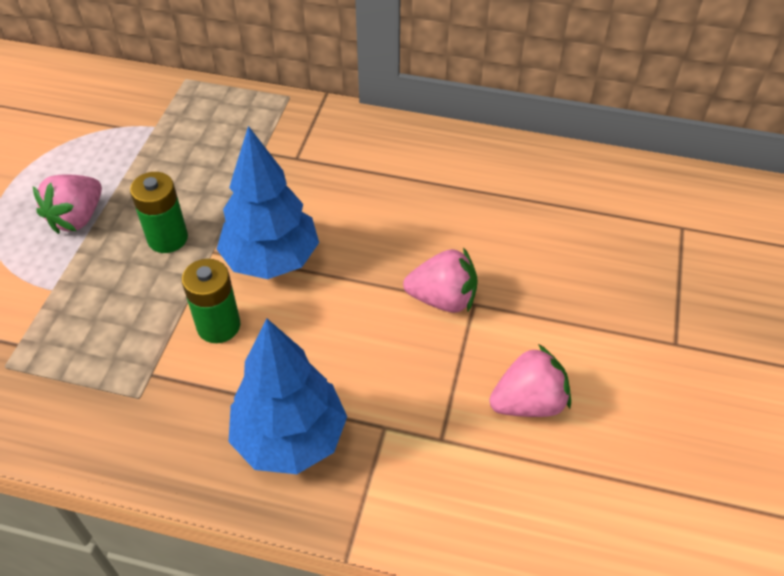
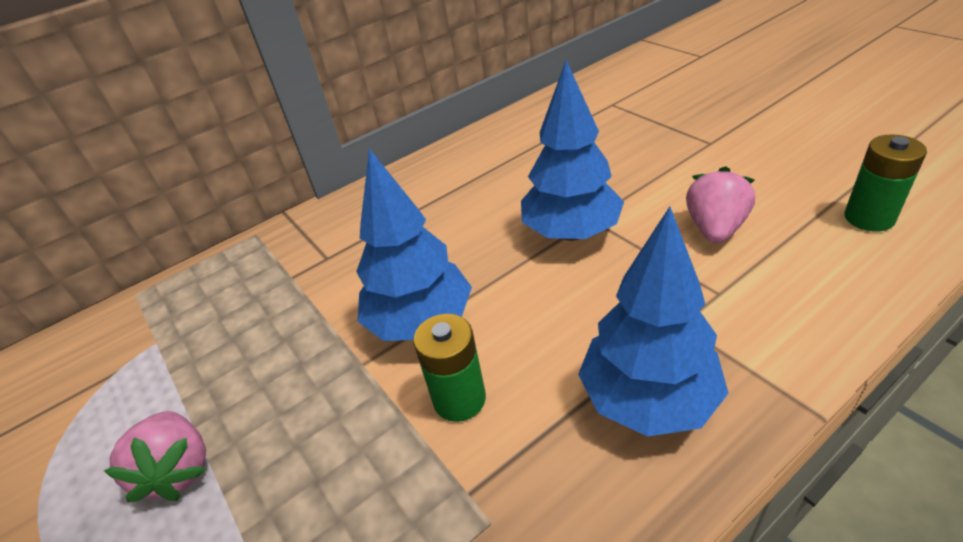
camera: 45 degrees left, 10 degrees down
(167, 238) = (305, 394): green battery -> green battery (869, 218)
(443, 299) = (571, 233): pink strawberry -> blue tree

